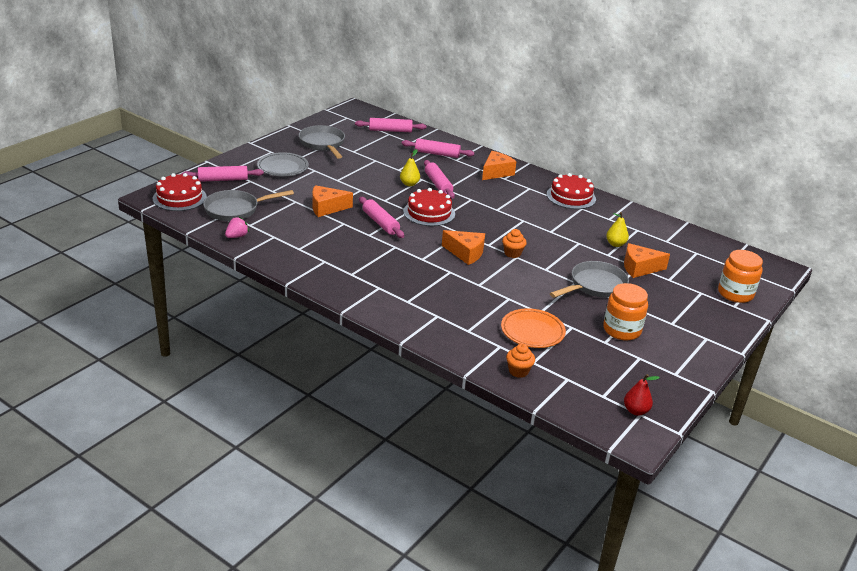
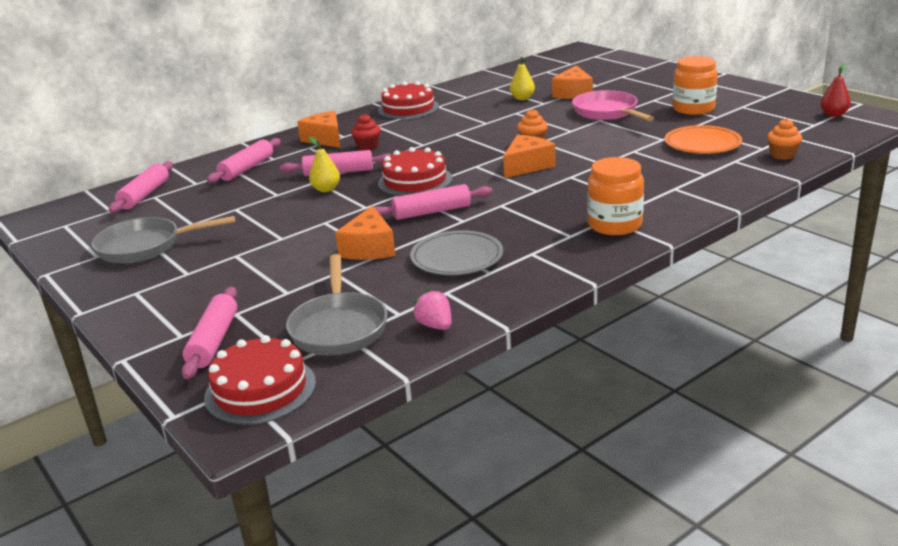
camera: 70 degrees left, 5 degrees down
(283, 167) = (207, 282): grey plate -> grey plate (457, 258)
(485, 189) = (367, 147): none -> red cupcake
(595, 286) = (607, 112): grey pan -> pink pan
(735, 293) = (624, 66): orange jar -> orange jar (614, 225)

